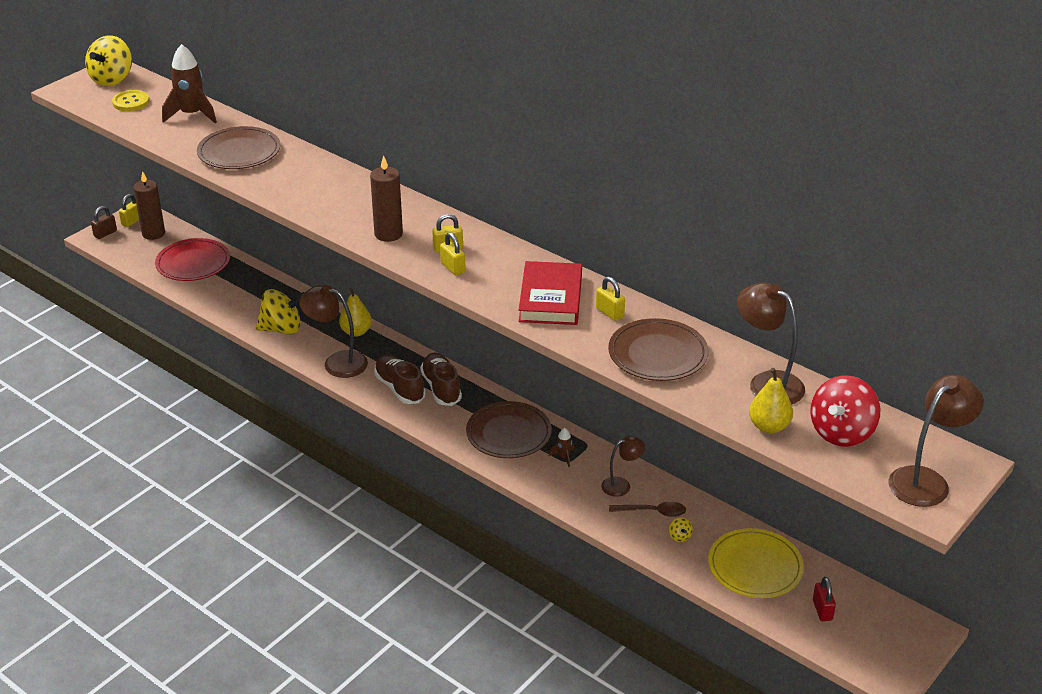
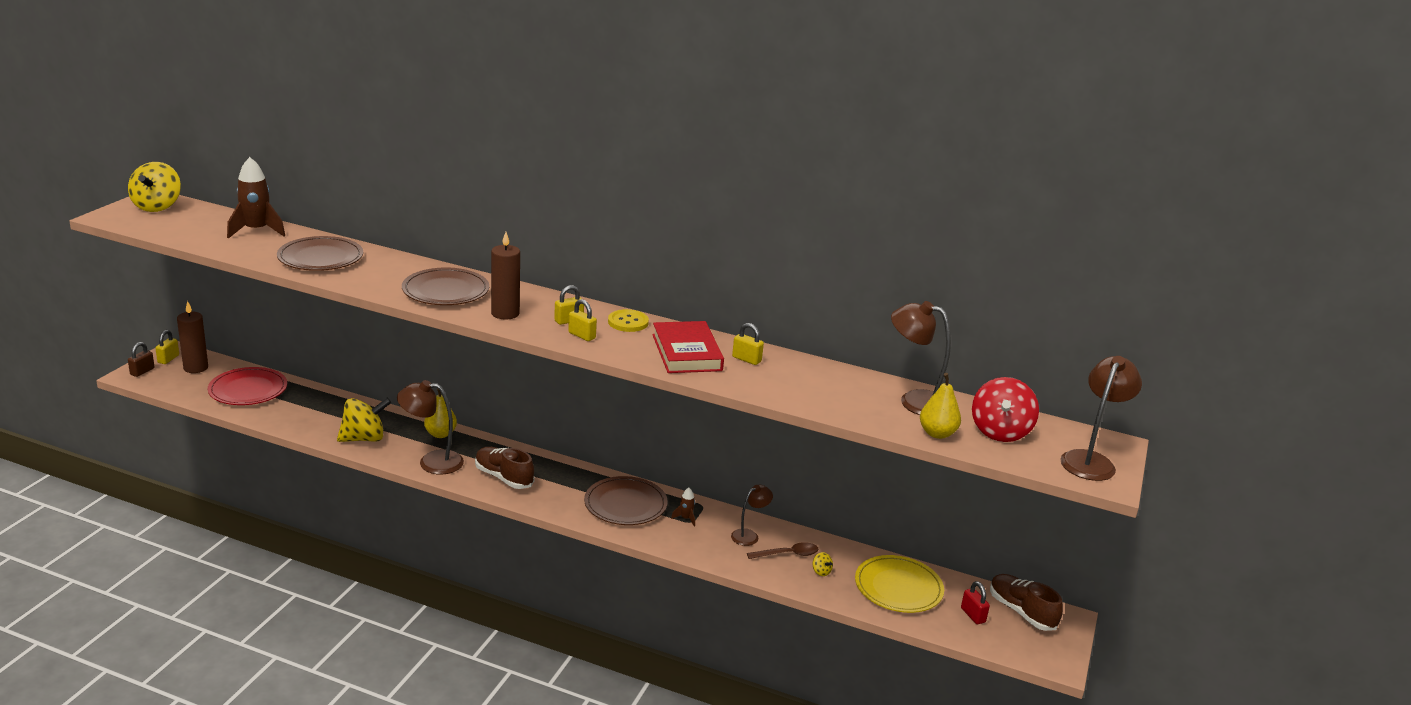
camera: 20 degrees left, 10 degrees down
(131, 102) = (186, 223): yellow button -> yellow button (628, 322)
(441, 388) = (544, 473): brown shoe -> brown shoe (1021, 612)
(658, 354) = (808, 387): brown plate -> brown plate (445, 291)

